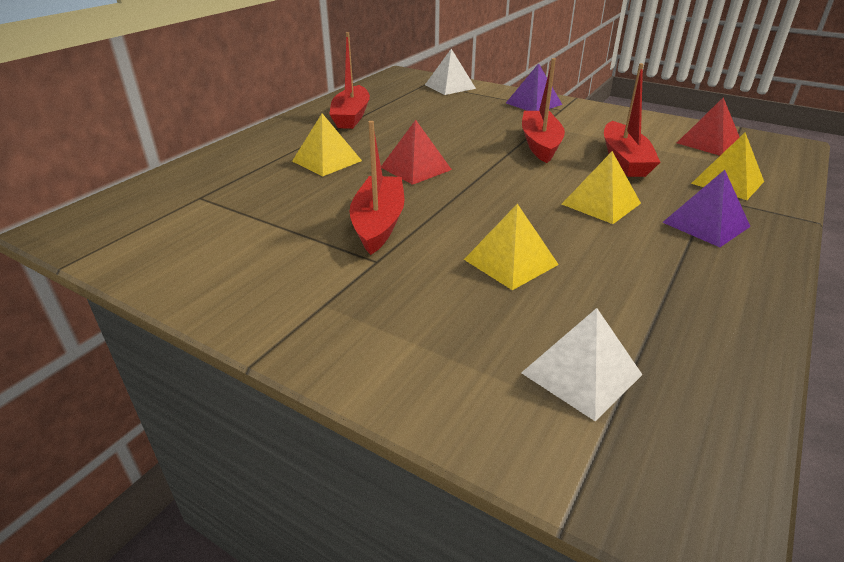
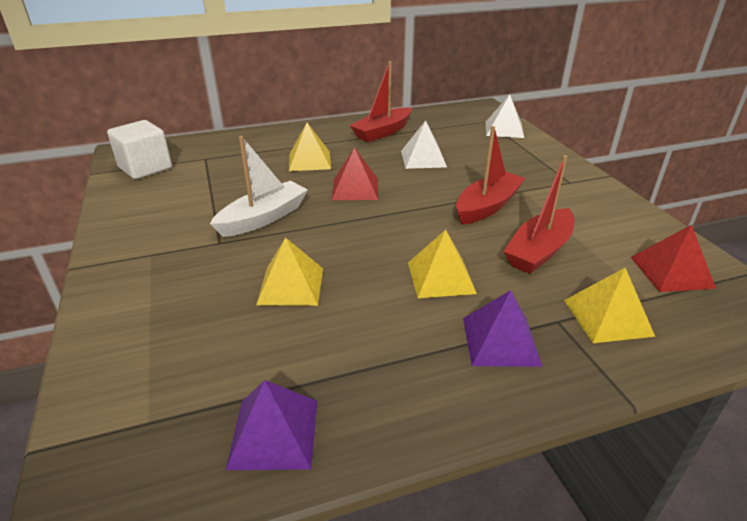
camera: 40 degrees right, 0 degrees up
(135, 233) = (145, 168): none -> white cube
(378, 223) = (263, 218): red boat -> white boat
(534, 103) = (553, 168): purple pyramid -> purple pyramid (274, 433)
(581, 373) = (192, 383): white pyramid -> white pyramid (423, 159)

